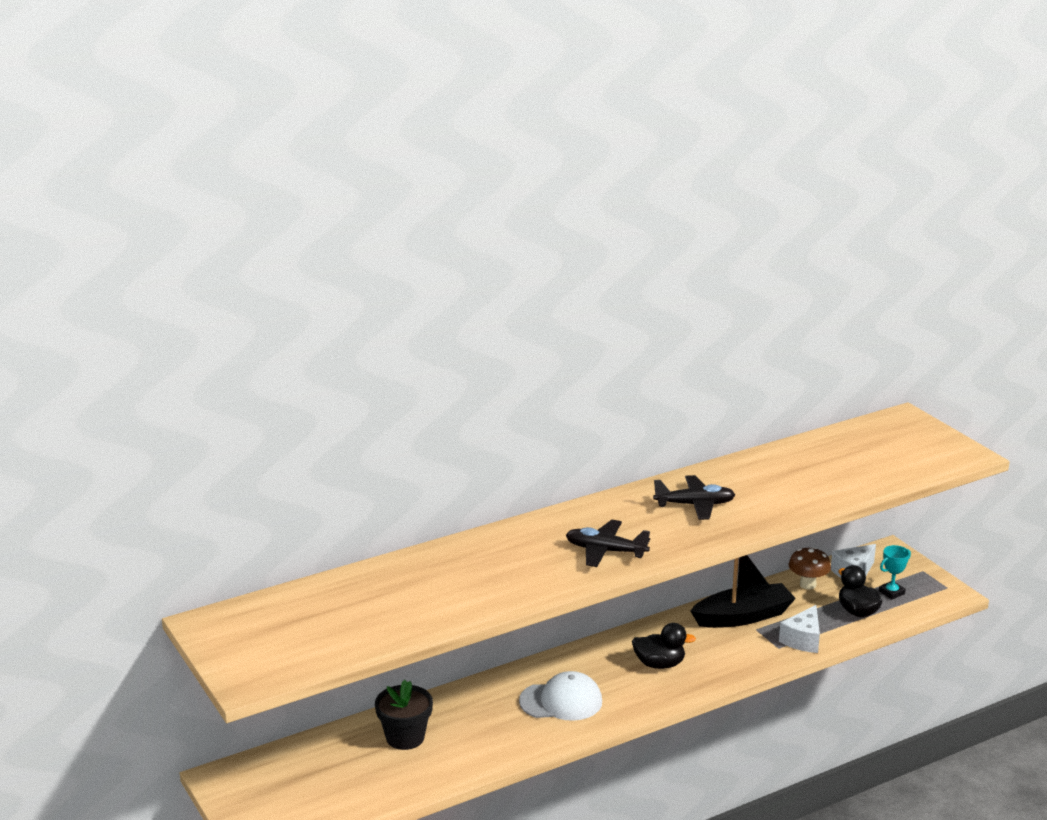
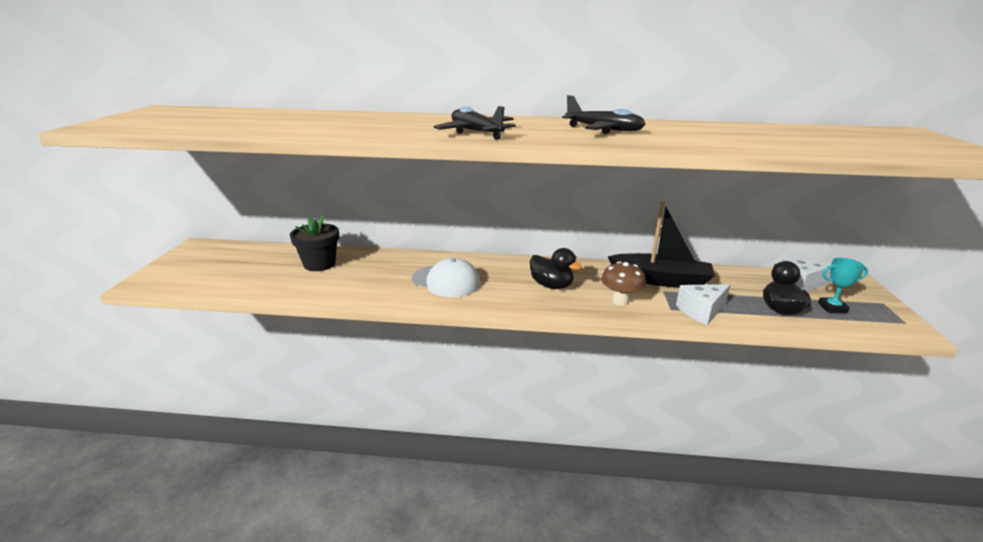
camera: 35 degrees right, 0 degrees up
(808, 585) = (745, 278): brown mushroom -> brown mushroom (620, 301)

